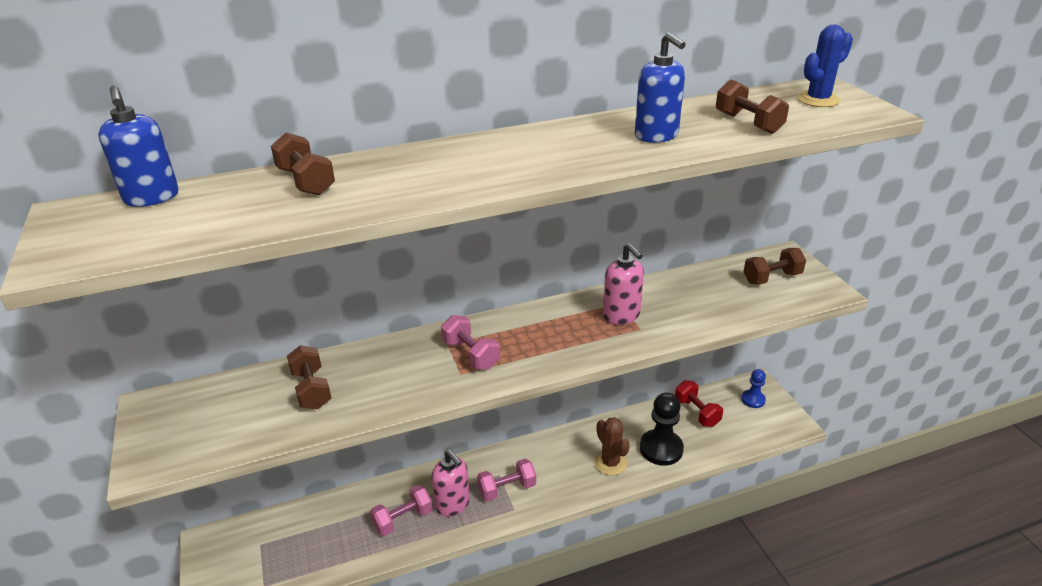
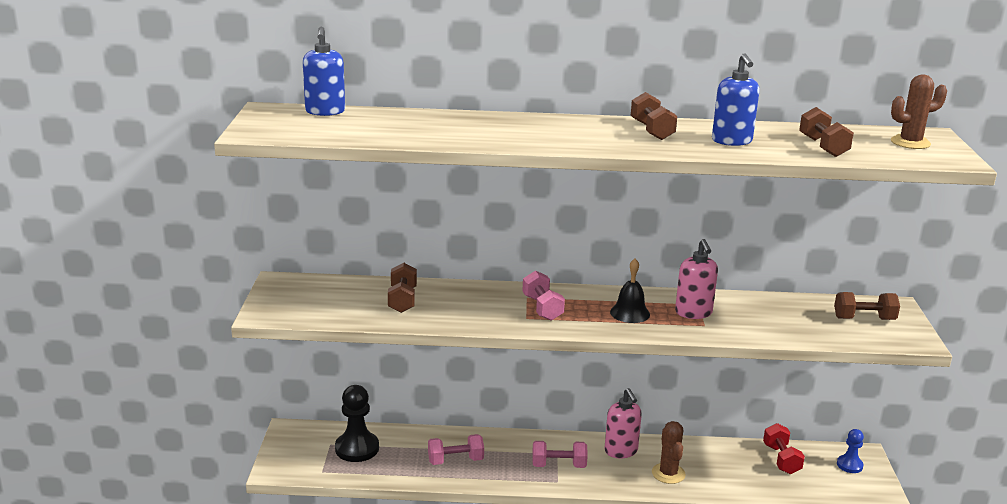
camera: 20 degrees right, 10 degrees down
(306, 181) = (434, 121): brown dumbbell -> brown dumbbell (651, 131)
(453, 504) = (504, 463): pink soap dispenser -> pink soap dispenser (621, 451)
(562, 334) = (630, 313): none -> black bell
(661, 449) = (726, 477): black pawn -> black pawn (357, 448)
(818, 100) = (910, 143): blue cactus -> brown cactus

